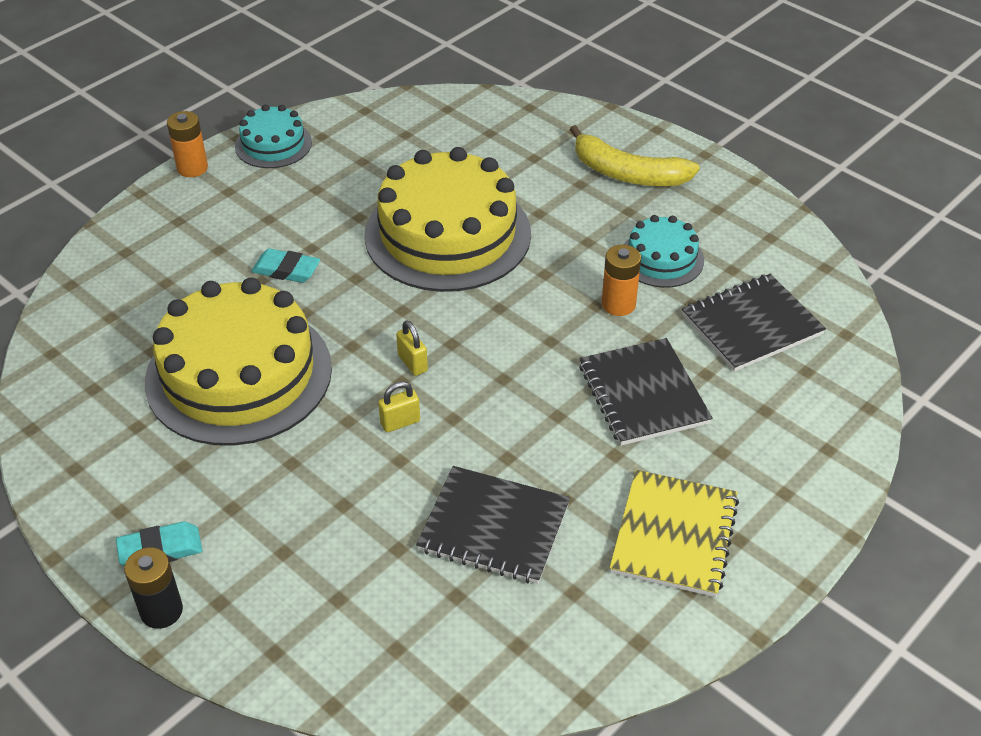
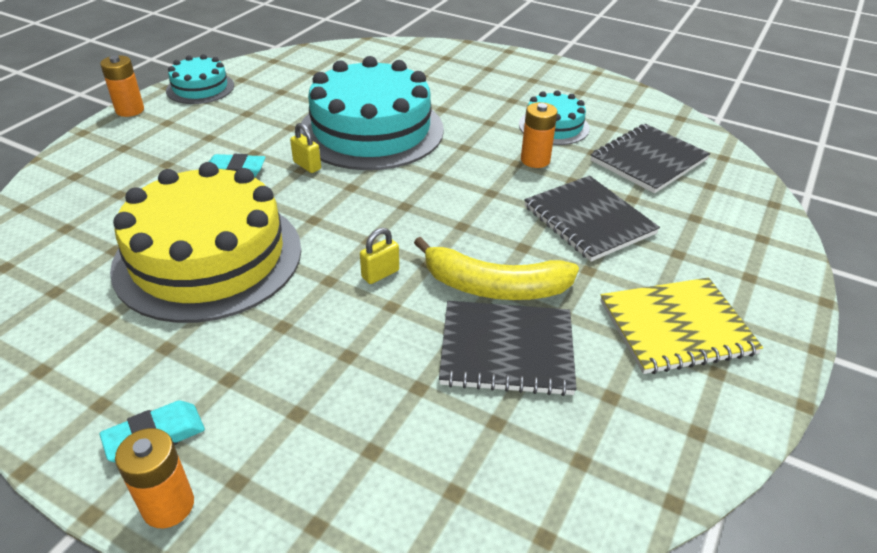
camera: 15 degrees left, 5 degrees down
(161, 611) = (168, 505): black battery -> orange battery
(412, 363) = (375, 225): yellow padlock -> yellow padlock (307, 165)
(447, 234) = (371, 130): yellow cake -> turquoise cake
(627, 173) = (500, 78): yellow banana -> yellow banana (494, 286)
(674, 535) = (676, 327): yellow notebook -> yellow notebook turned 75 degrees clockwise

